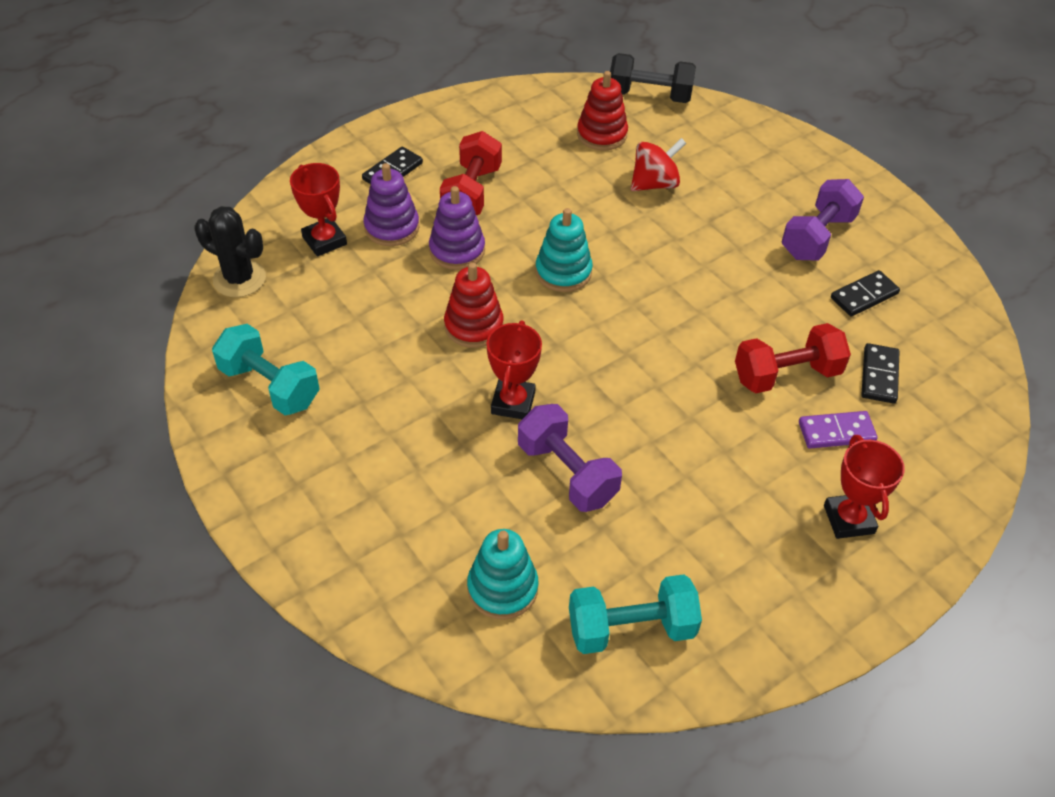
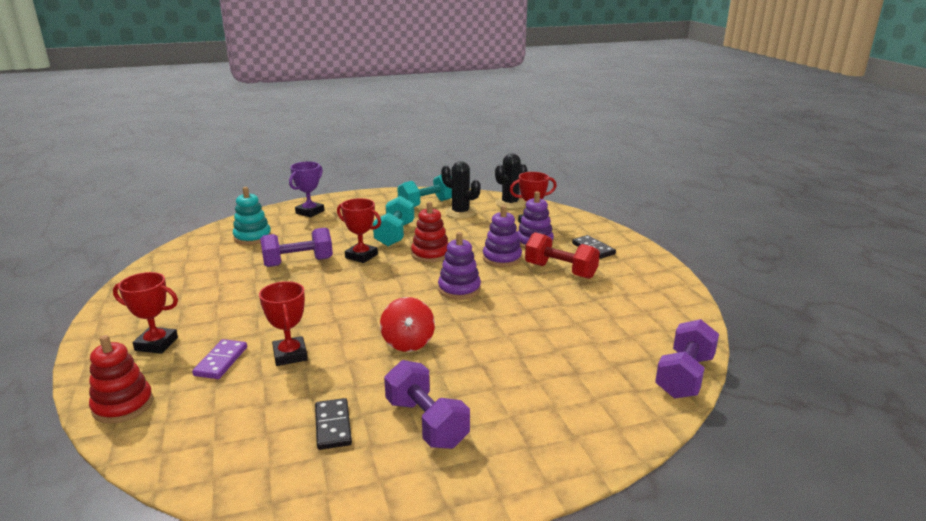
camera: 110 degrees right, 25 degrees down
(299, 331) = (460, 213): none -> black cactus
(357, 552) = (310, 212): none -> purple trophy
(563, 272) = (459, 289): turquoise stacking toy -> purple stacking toy
(602, 134) = (621, 336): red stacking toy -> red stacking toy (123, 405)
(631, 628) = (191, 262): turquoise dumbbell -> turquoise dumbbell (395, 234)
(649, 95) = (684, 376): black dumbbell -> purple dumbbell
(655, 184) = (543, 348): red spinning top -> red spinning top (408, 343)
(786, 375) = (290, 355): red dumbbell -> red trophy
(879, 375) = (245, 401): black domino -> none

